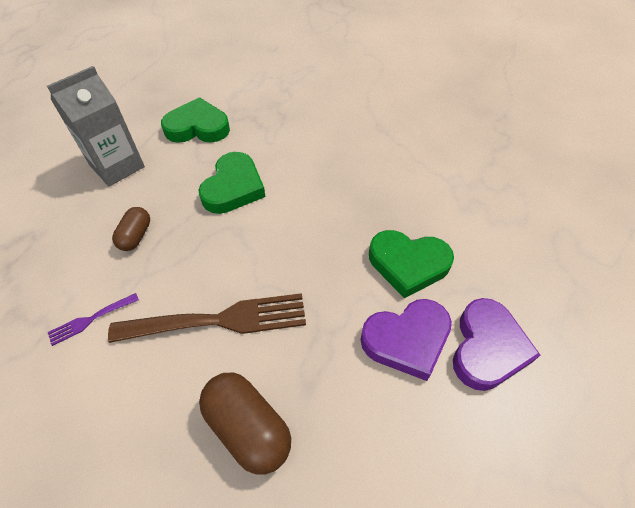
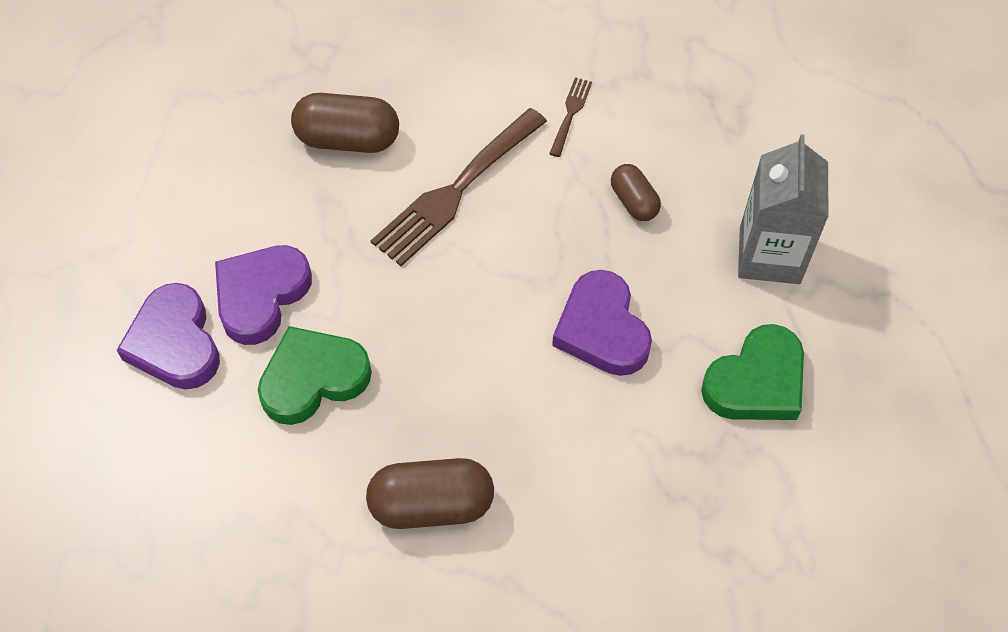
camera: 140 degrees right, 5 degrees up
(90, 319) = (570, 114): purple fork -> brown fork
(233, 188) = (602, 329): green heart -> purple heart
(390, 171) = (431, 504): none -> brown capsule

